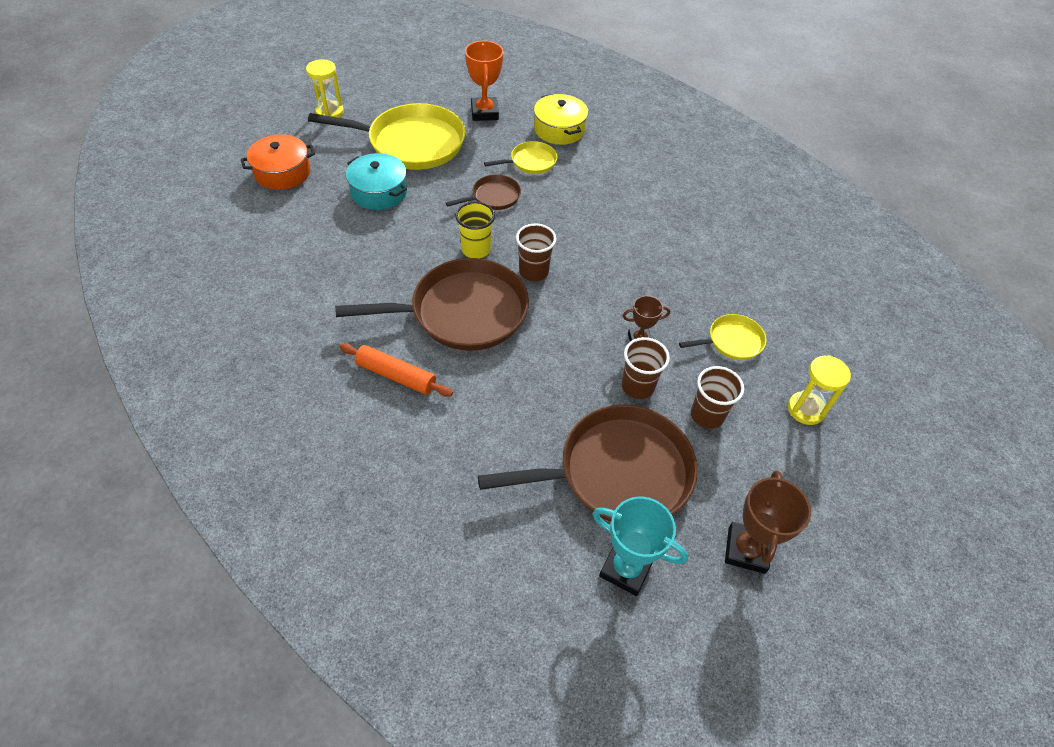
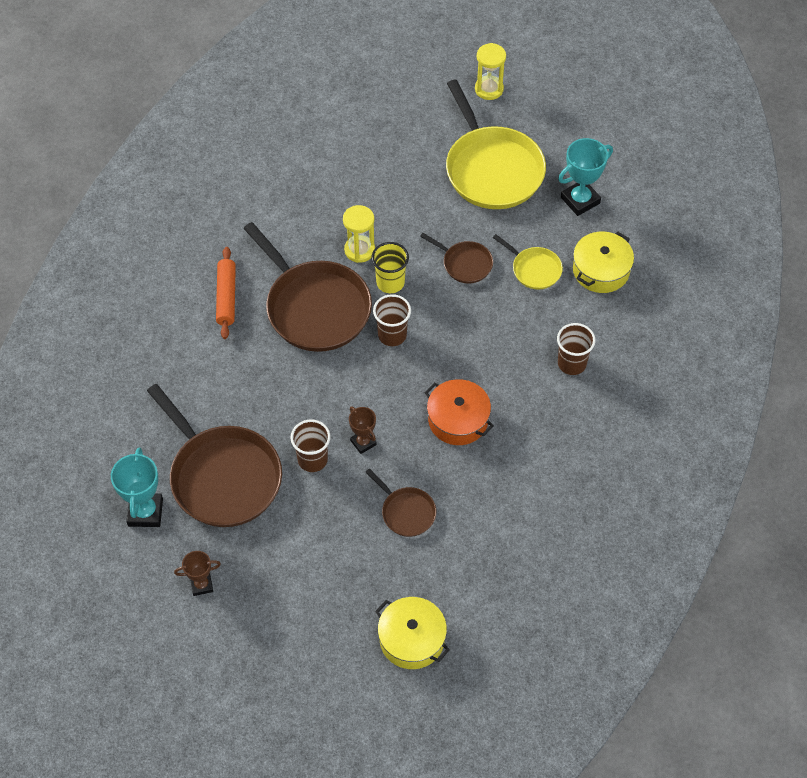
camera: 65 degrees right, 5 degrees up
(282, 173) = (387, 104): orange pot -> orange pot (458, 420)
(379, 192) = (412, 181): turquoise pot -> none
(484, 112) = (580, 200): orange trophy -> turquoise trophy
(707, 415) = (312, 519): brown cup -> brown cup (572, 363)
(732, 341) = (406, 512): yellow pan -> brown pan
(746, 550) = (201, 585): brown trophy -> brown trophy, size x0.61
(806, 409) = (362, 590): yellow hourglass -> yellow hourglass (359, 250)
(872, 394) = (412, 639): none -> yellow pot

